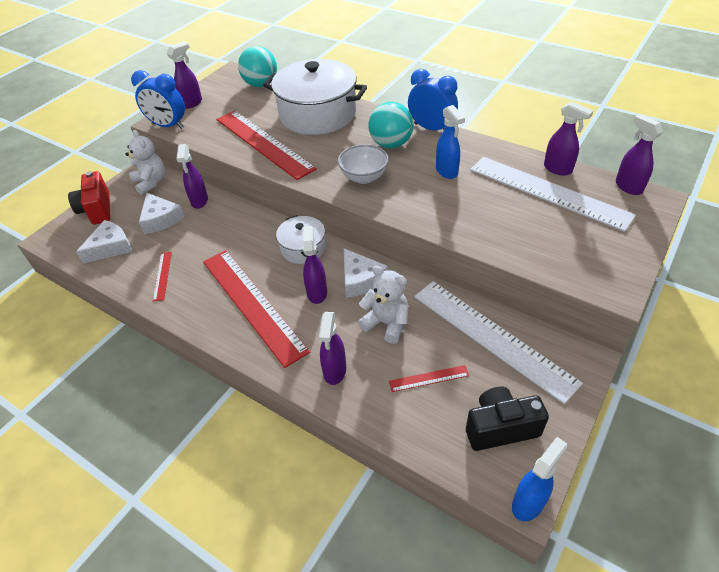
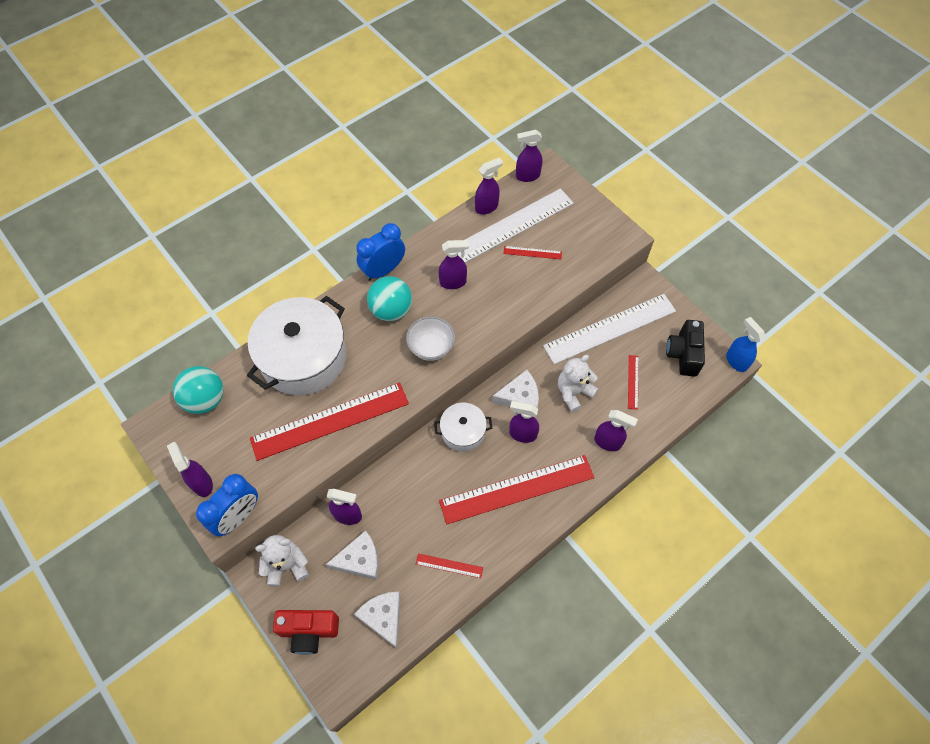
camera: 75 degrees left, 15 degrees up
(447, 171) = (453, 282): blue spray bottle -> purple spray bottle
(526, 216) = (532, 252): none -> red ruler

